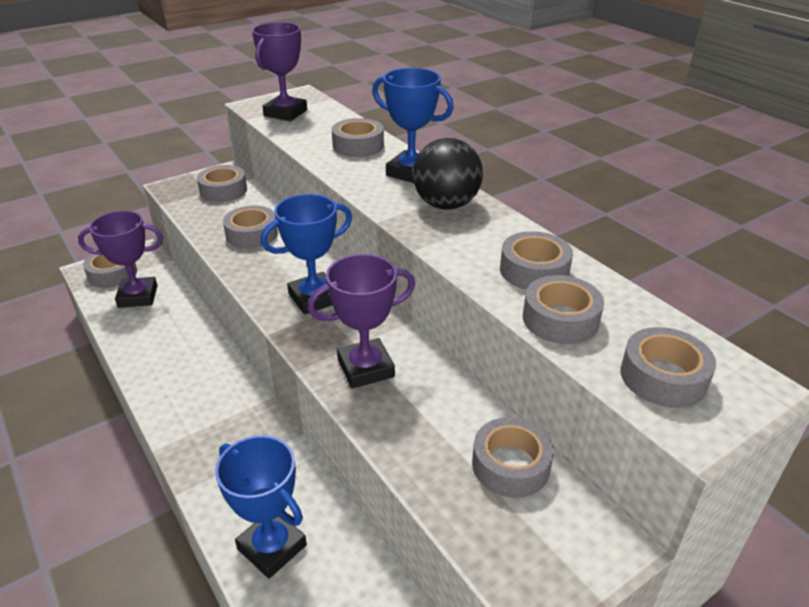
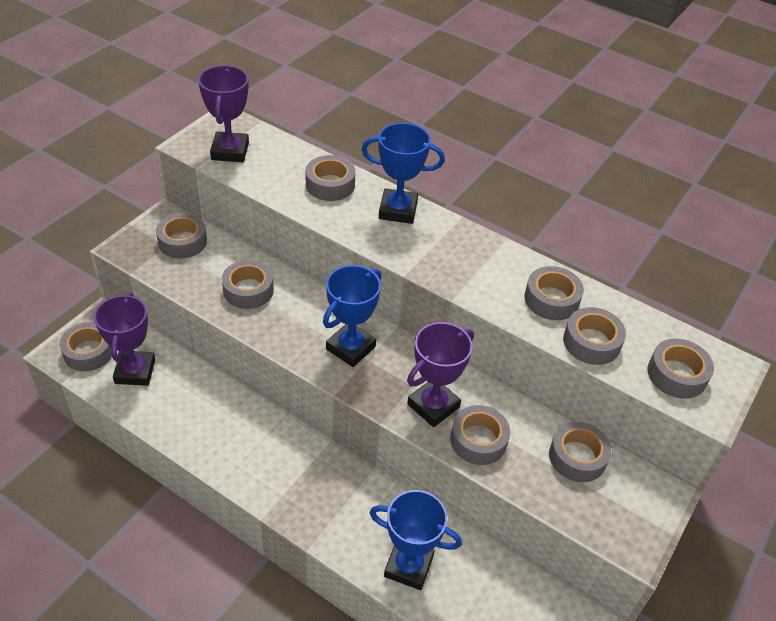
camera: 25 degrees left, 10 degrees up
(138, 296) = (135, 371): purple trophy -> purple trophy turned 60 degrees counterclockwise
(395, 414) = (478, 440): none -> grey tape
(446, 205) = (449, 243): black ball -> none

